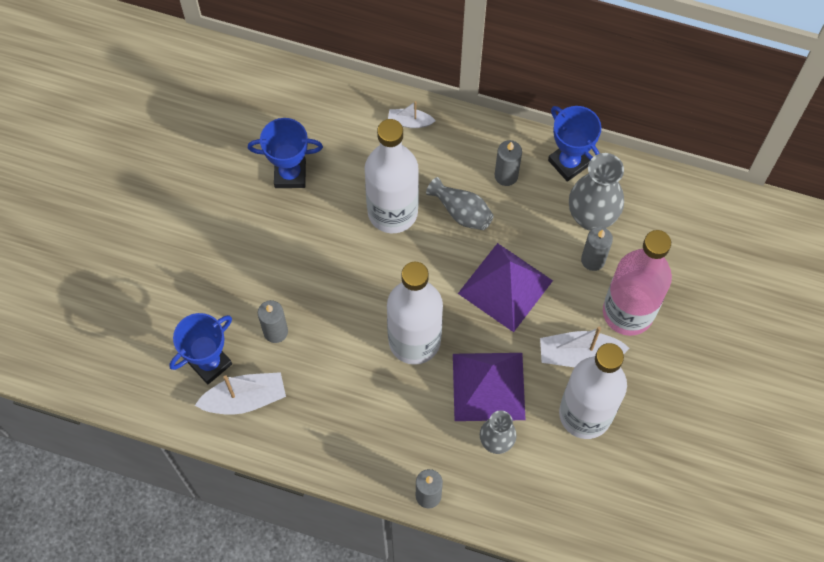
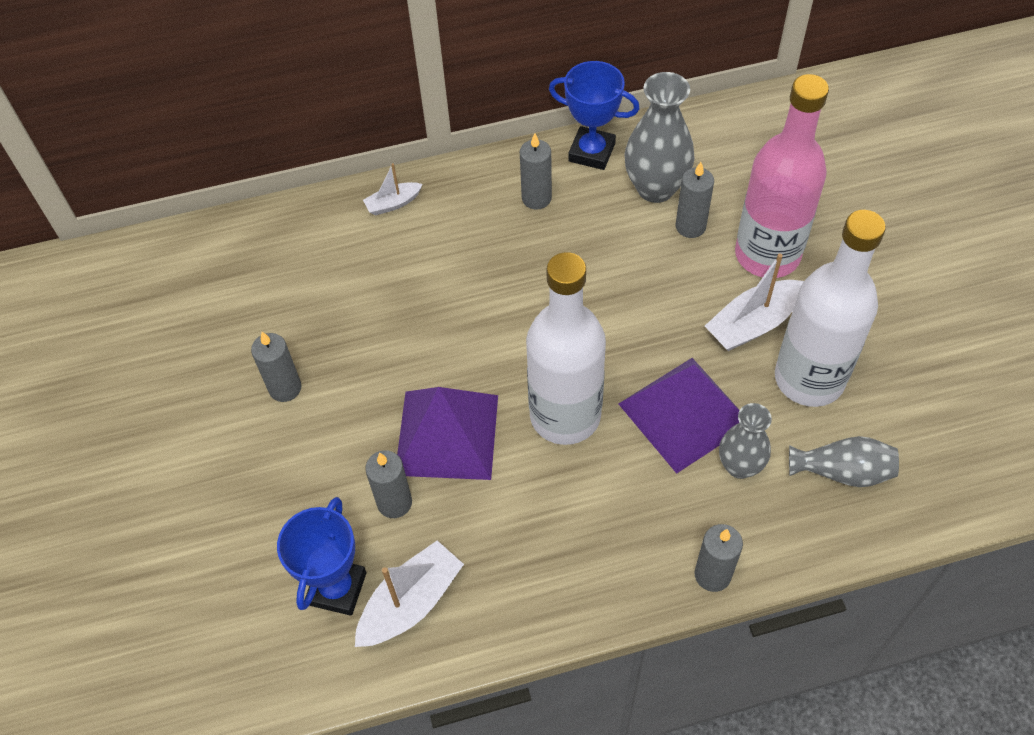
camera: 30 degrees left, 10 degrees down
(259, 215) = (285, 388): none -> grey candle
(290, 174) = (293, 326): blue trophy -> none
(392, 212) = (440, 299): white bottle -> none
(461, 212) = (516, 257): grey vase -> grey vase (842, 471)
(505, 287) = (621, 303): purple pyramid -> purple pyramid (447, 434)

